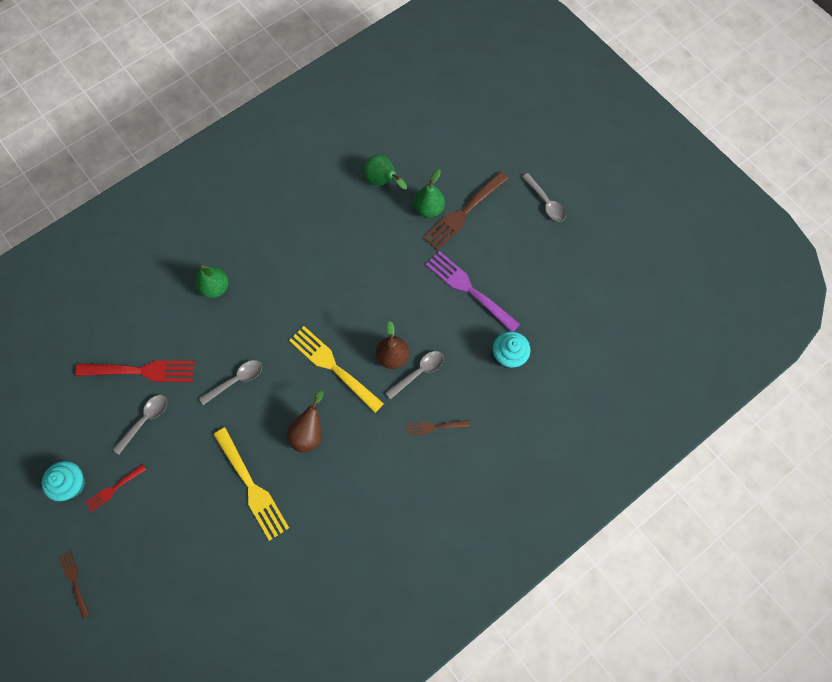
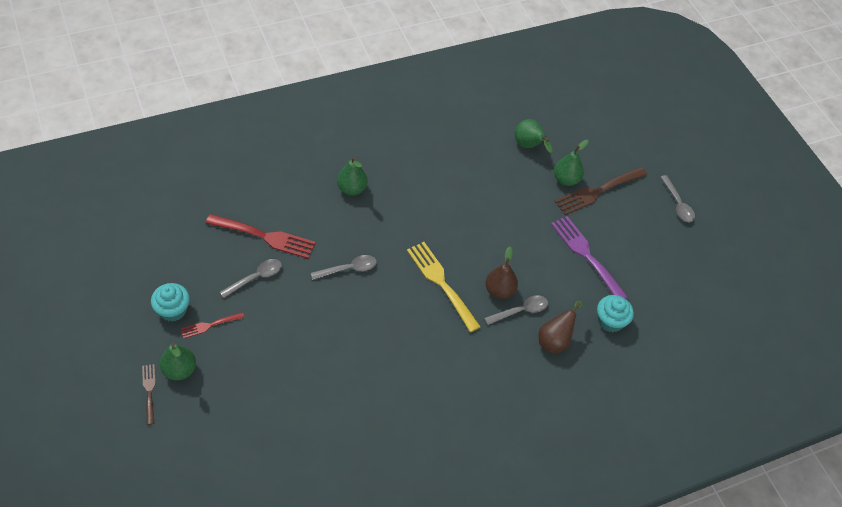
camera: 10 degrees right, 15 degrees down
(98, 548) = (180, 370): none -> green pear
(252, 487) = (337, 361): yellow fork -> none
(309, 433) = (403, 331): brown pear -> brown pear (555, 340)
(434, 427) = (523, 361): brown fork -> none

